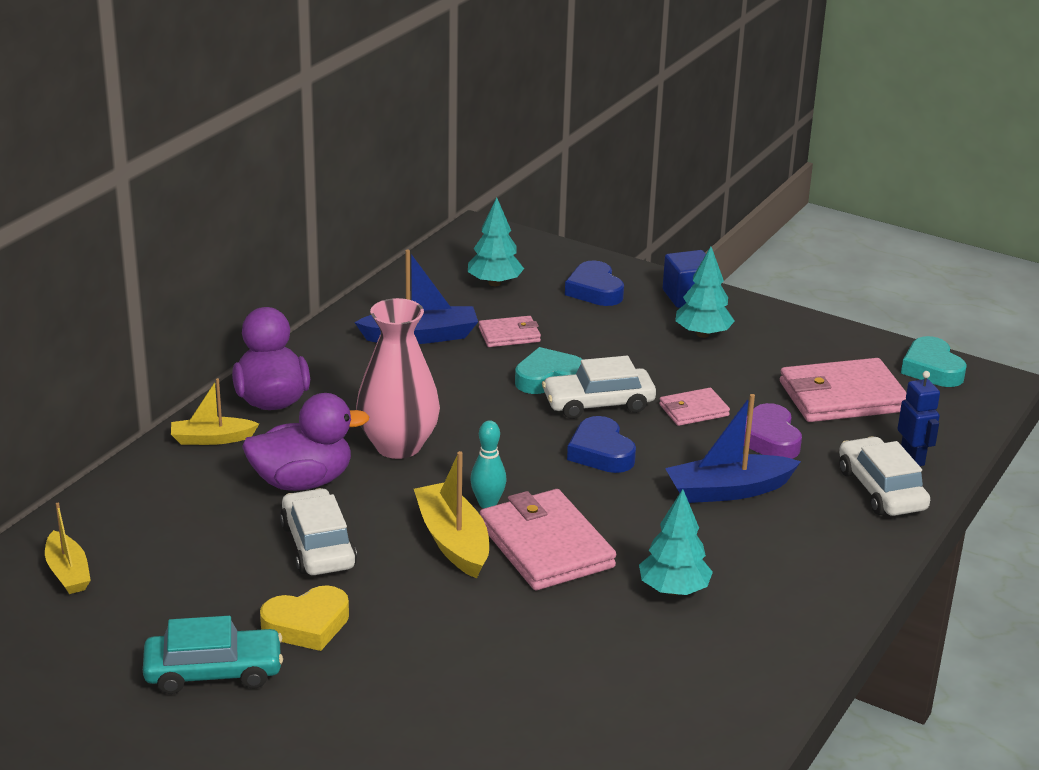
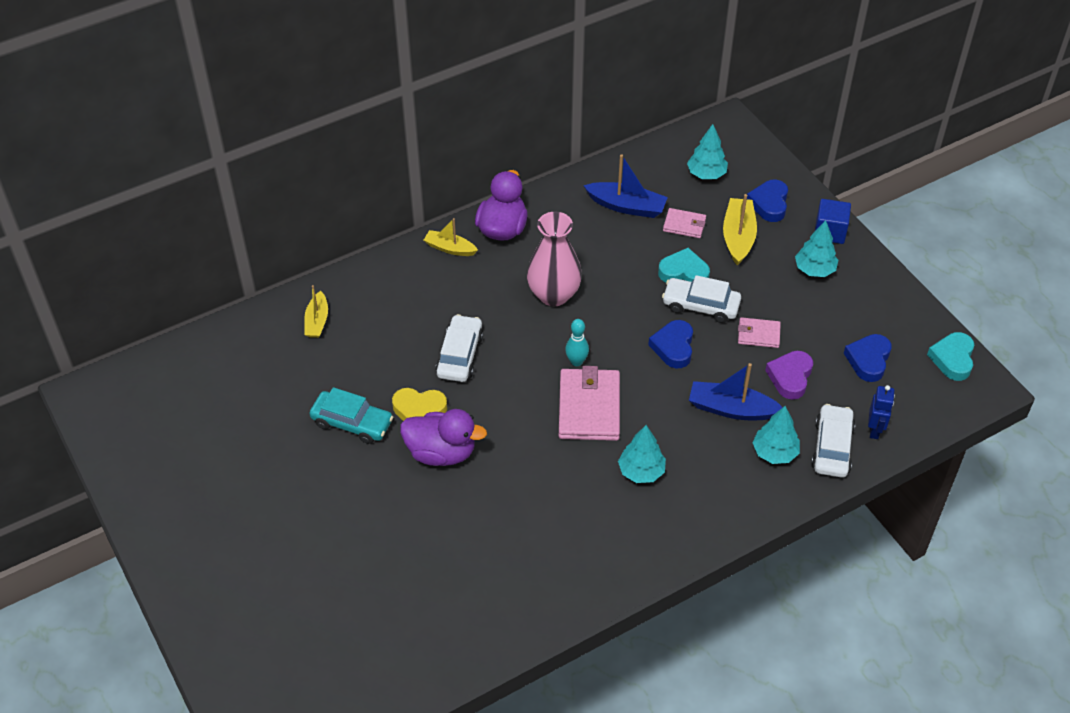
camera: 30 degrees right, 20 degrees up
(302, 482) = (481, 302): purple duck -> purple duck (441, 452)
(453, 541) = (537, 382): yellow boat -> yellow boat (738, 237)
(820, 516) = (774, 452): none -> turquoise tree
(842, 397) = (868, 360): pink wallet -> blue heart

